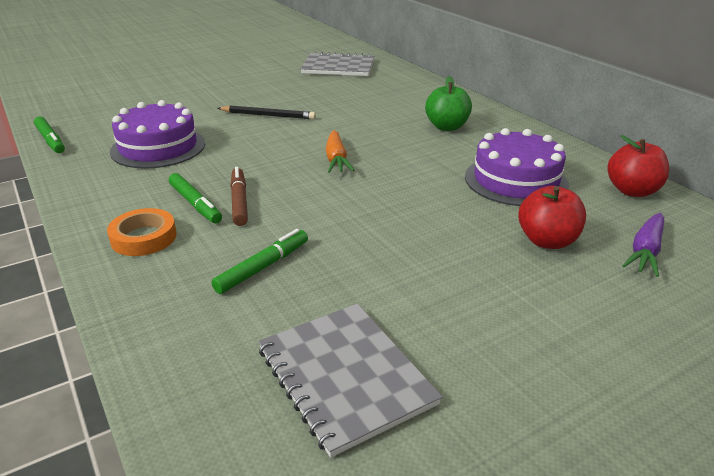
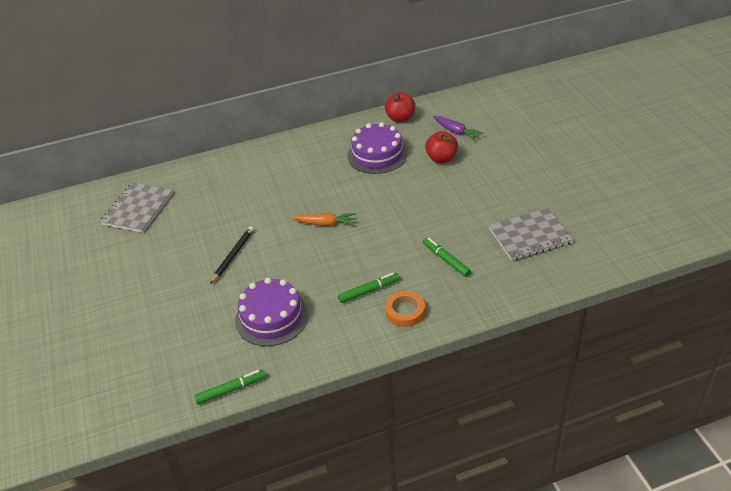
camera: 75 degrees left, 10 degrees up
(239, 202) = (371, 270): brown marker -> none
(446, 127) = (293, 168): green apple -> none

